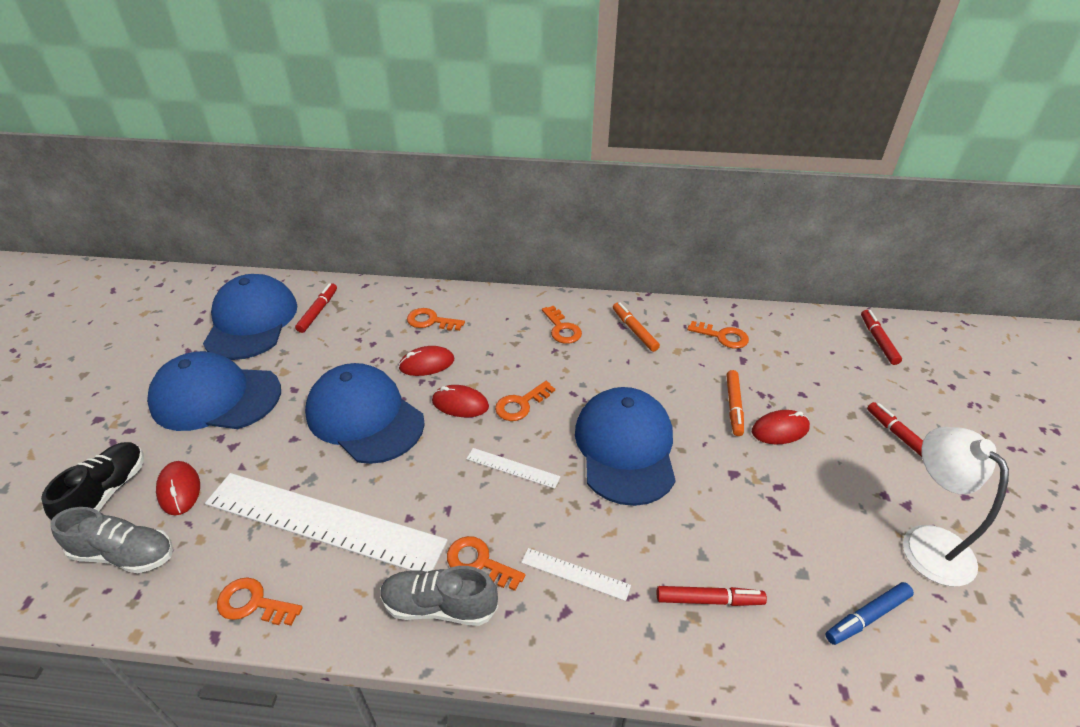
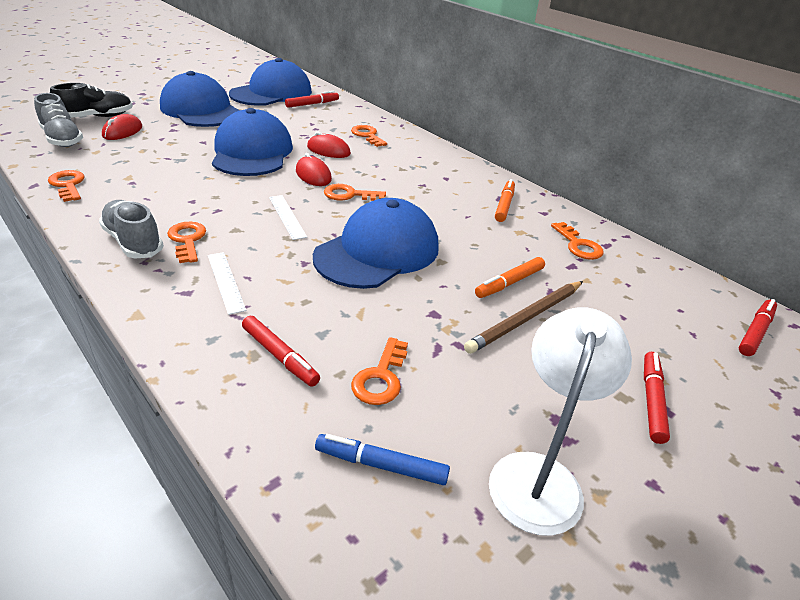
camera: 40 degrees right, 5 degrees down
(323, 522) = (152, 177): white ruler -> none
(562, 329) = (448, 178): orange key -> orange key (381, 377)
(780, 430) = (526, 318): red mouse -> brown pencil

